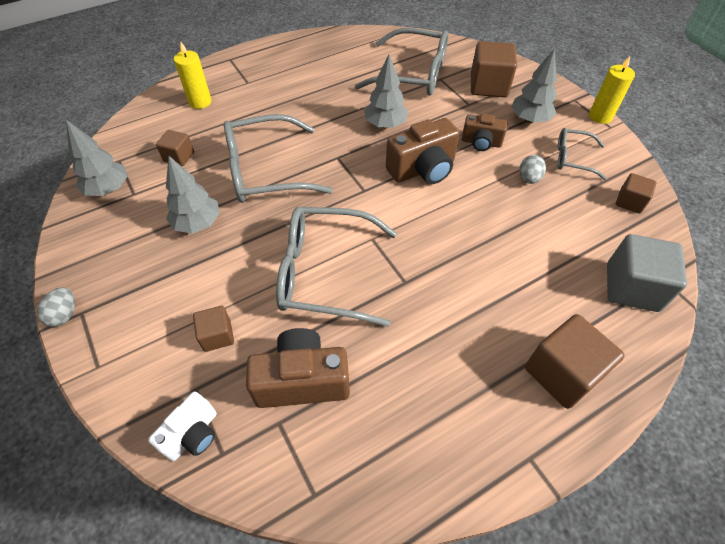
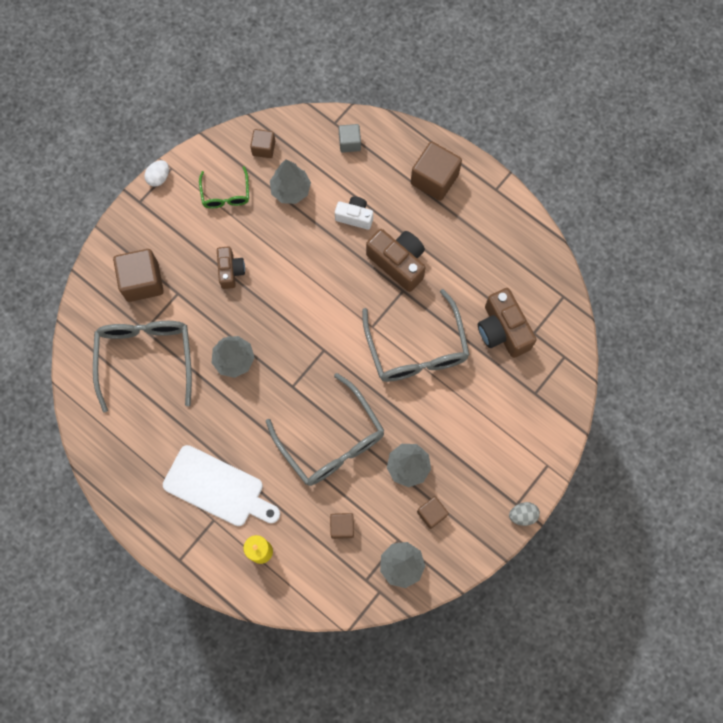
camera: 110 degrees left, 20 degrees up
(193, 434) = (561, 379): white camera -> white camera (355, 216)
(217, 335) = (494, 399): brown cube -> brown cube (431, 513)
(272, 90) = (217, 488): none -> white cutting board
(423, 169) = (282, 310): brown camera -> brown camera (398, 263)
(528, 178) = (263, 225): grey egg -> none
(529, 119) = (183, 236): grey tree -> grey tree (290, 190)
(573, 158) = (225, 194): grey glasses -> green glasses
(600, 116) = (159, 177): yellow candle -> white egg
(632, 287) = (349, 143): grey cube -> grey cube, size x0.56

